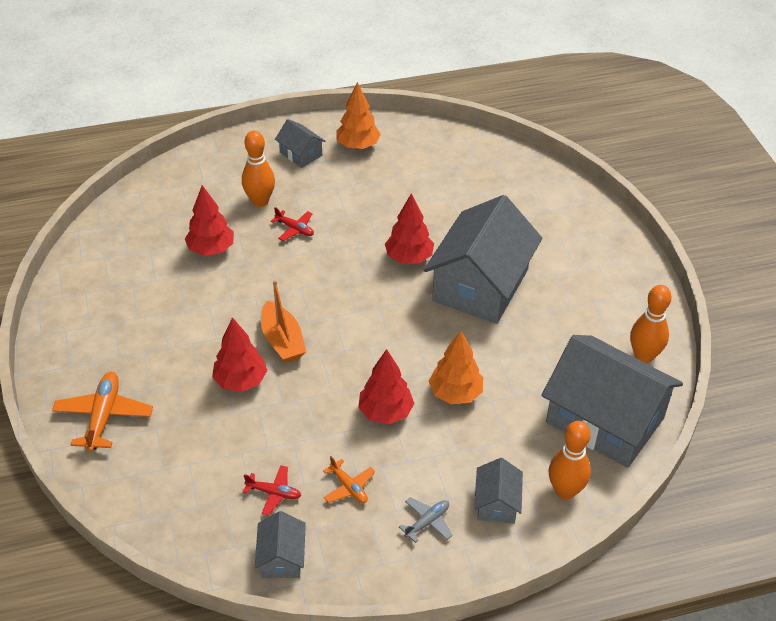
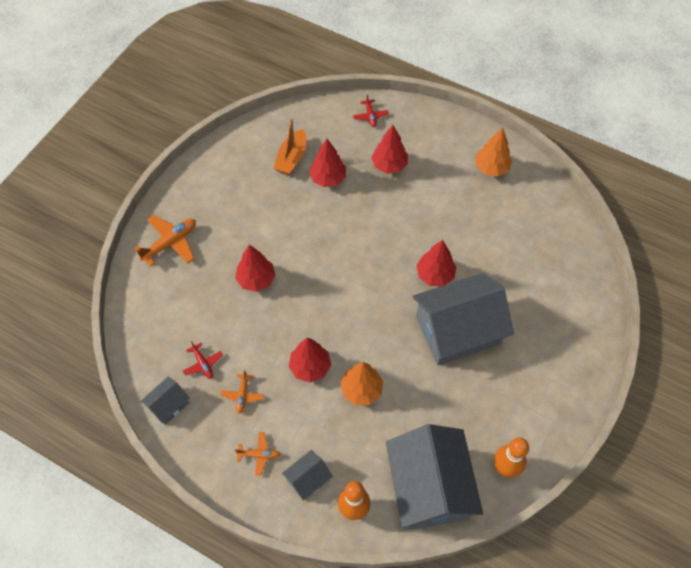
camera: 45 degrees right, 15 degrees up
(260, 201) = (389, 165): orange bowling pin -> red tree
(282, 341) = (304, 272): orange boat -> orange boat (291, 158)
(295, 229) = (389, 201): red plane -> red plane (370, 116)
(301, 154) = (449, 148): grey house -> none
(427, 522) = (259, 455): grey plane -> orange plane

